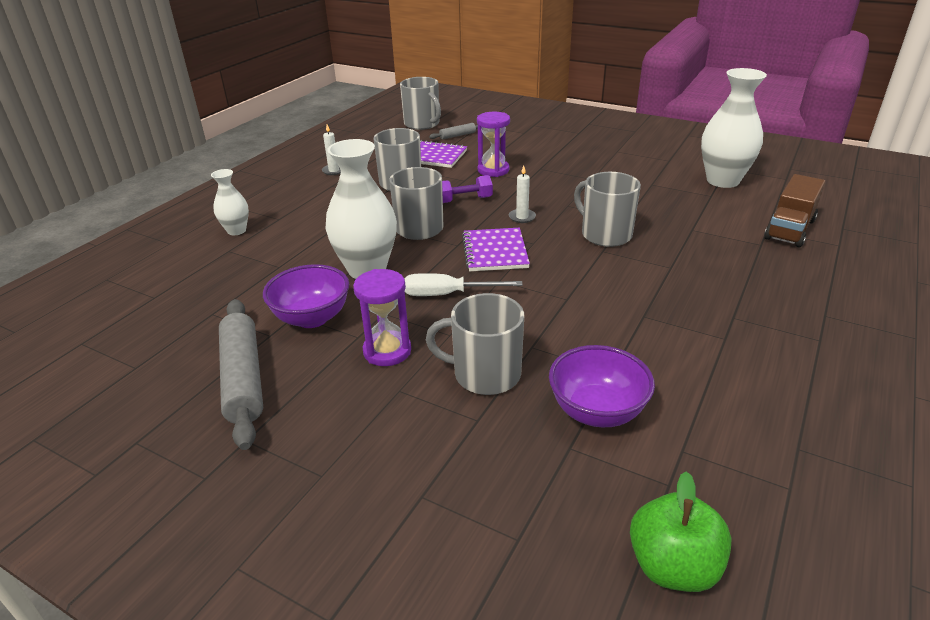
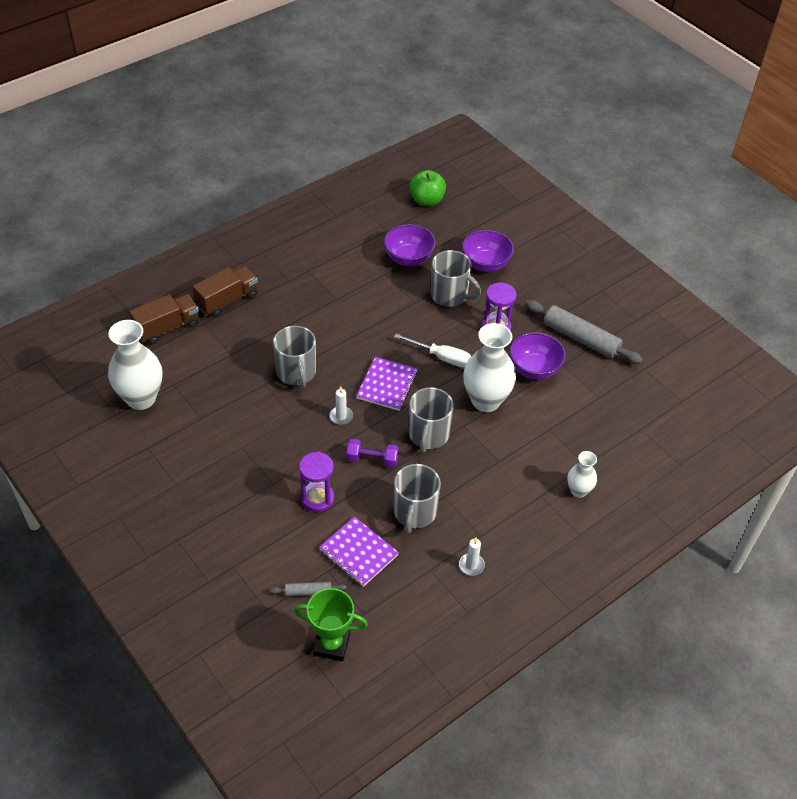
camera: 160 degrees left, 15 degrees up
(243, 378) = (581, 338): grey rolling pin -> grey rolling pin turned 60 degrees counterclockwise
(422, 124) = (331, 644): grey mug -> green trophy
(454, 451) = (485, 264): none -> purple bowl
(771, 271) = (227, 300): none -> brown truck

